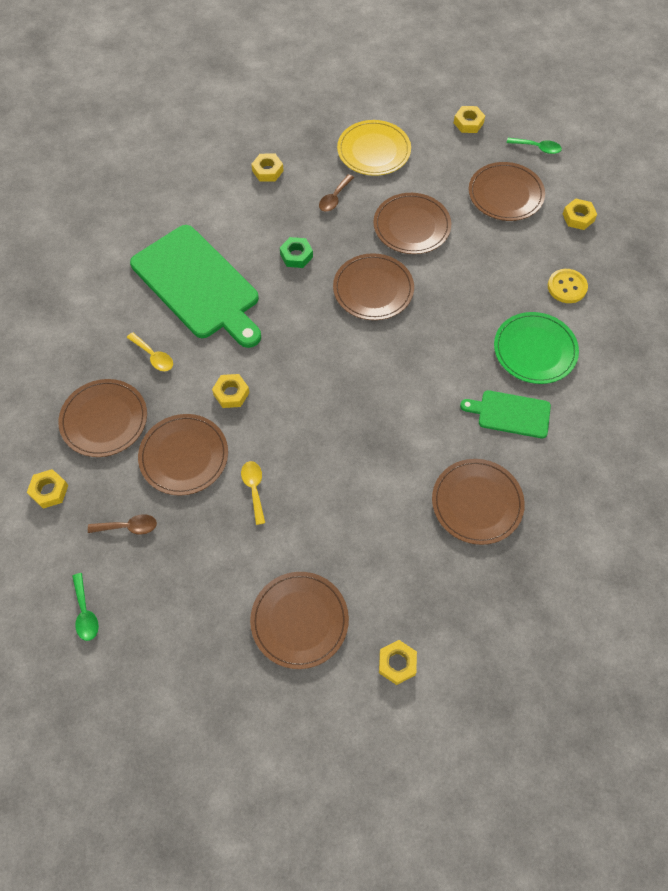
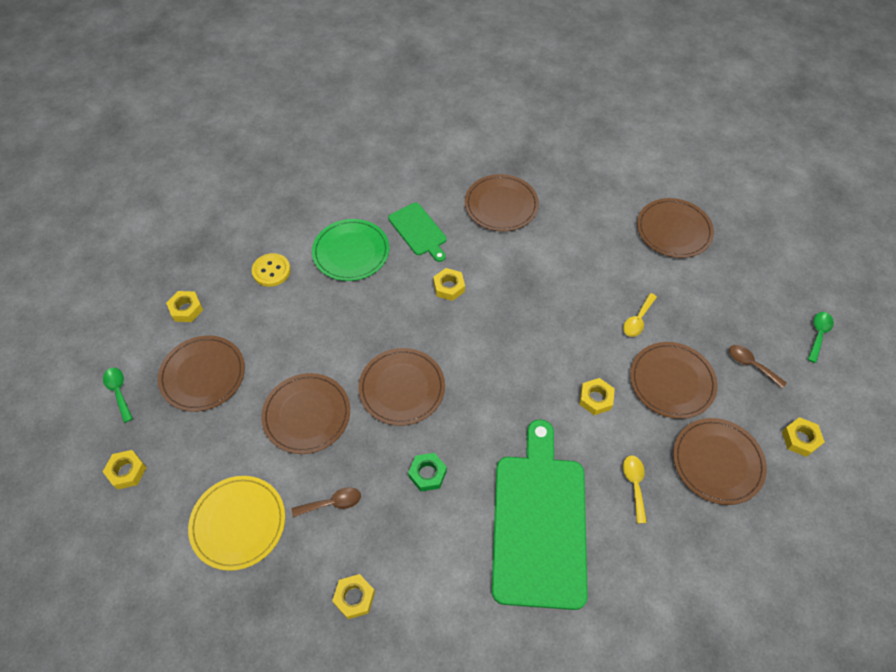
camera: 135 degrees left, 5 degrees down
(397, 663) = (634, 174): yellow nut -> yellow nut (449, 287)

